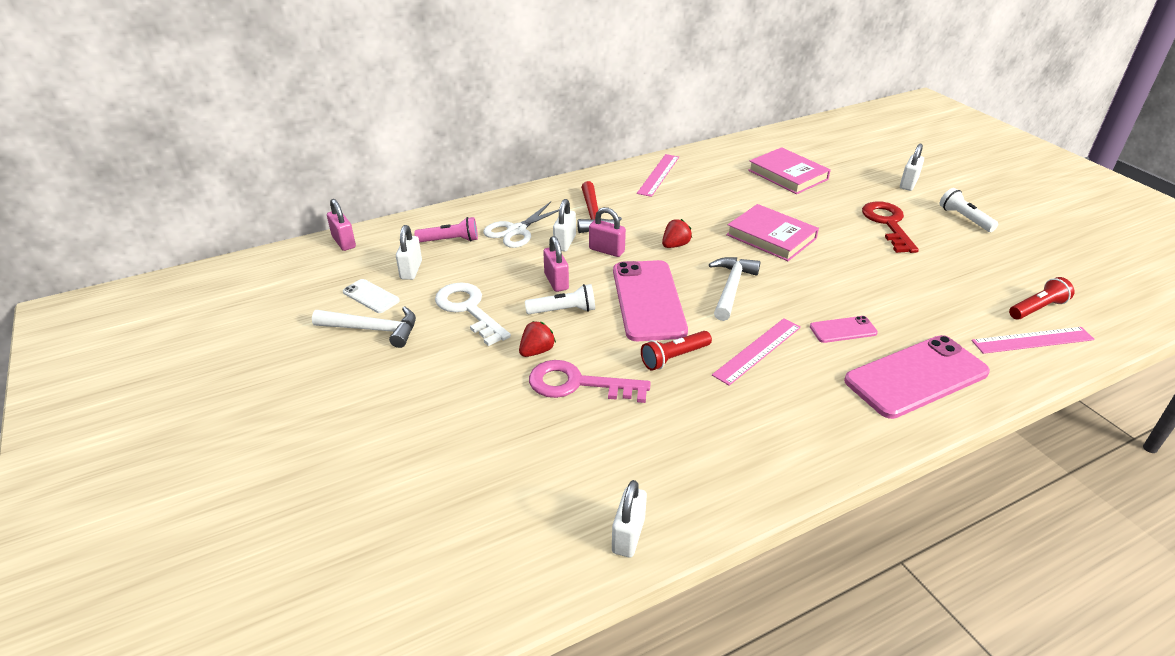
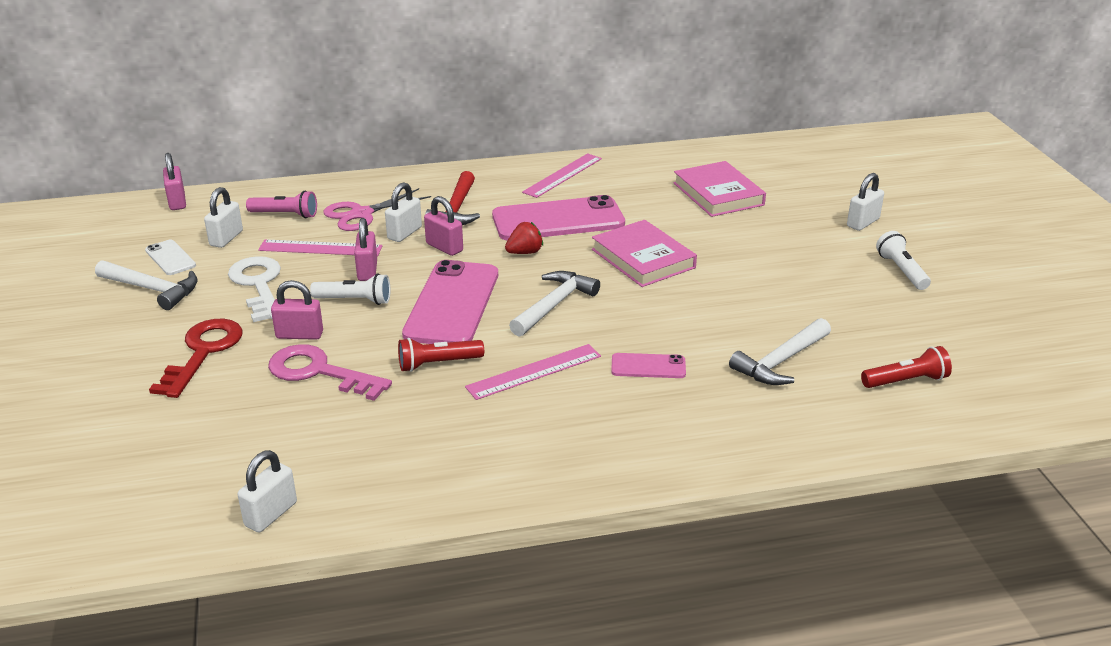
camera: 15 degrees right, 5 degrees down
(516, 230) = (362, 214): white scissors -> pink scissors
(537, 351) = (299, 335): red strawberry -> pink padlock
(888, 224) = (797, 264): red key -> red key (203, 352)
(916, 377) = (694, 426): pink phone -> pink phone (558, 220)
(937, 308) = (781, 361): none -> white hammer
(1032, 340) = (869, 413): pink ruler -> pink ruler (320, 248)

